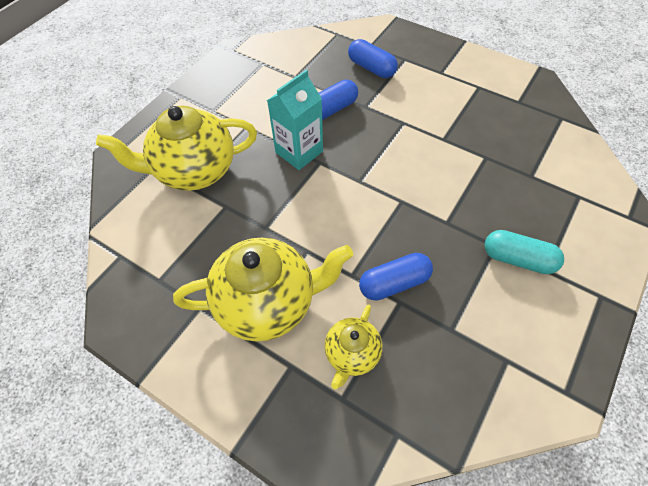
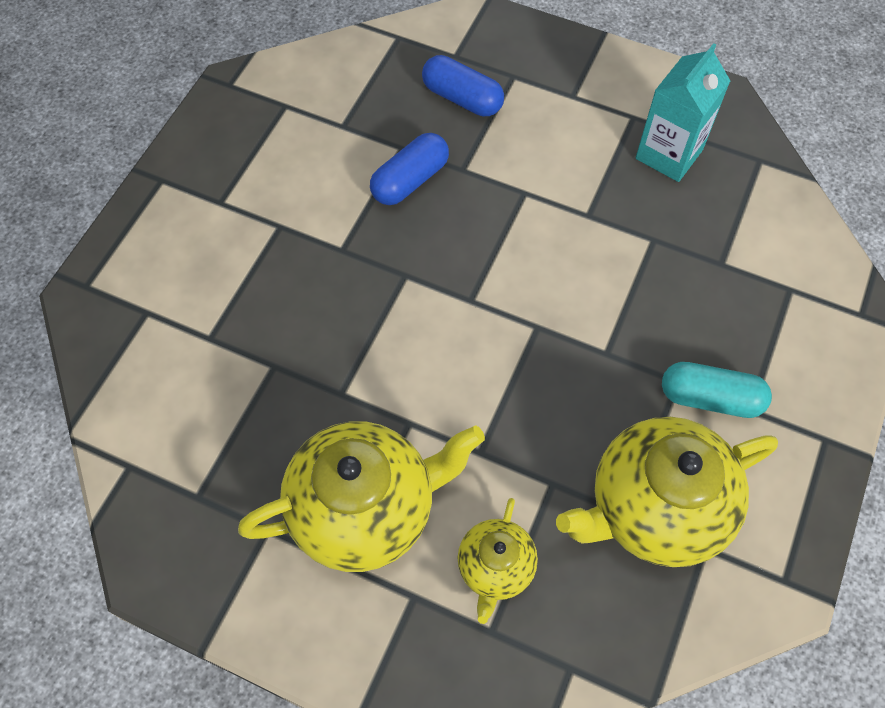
camera: 10 degrees left, 5 degrees up
(194, 171) = (212, 311): yellow teapot -> yellow teapot (655, 508)
(299, 152) = (370, 261): turquoise carton -> turquoise carton (669, 154)
(394, 283) = (541, 456): blue capsule -> none

